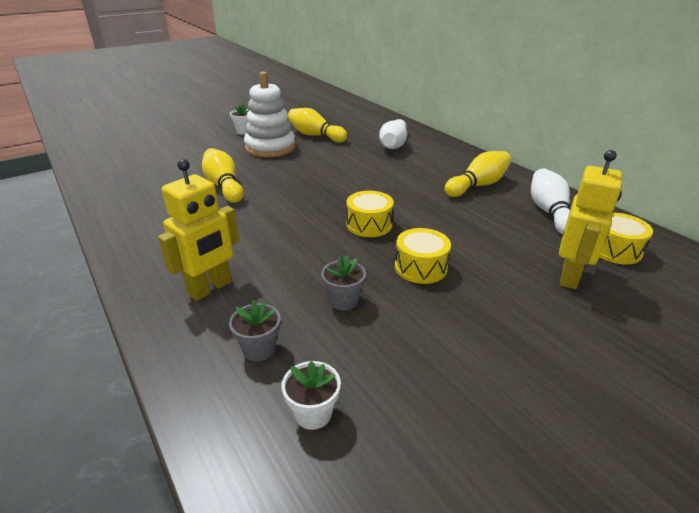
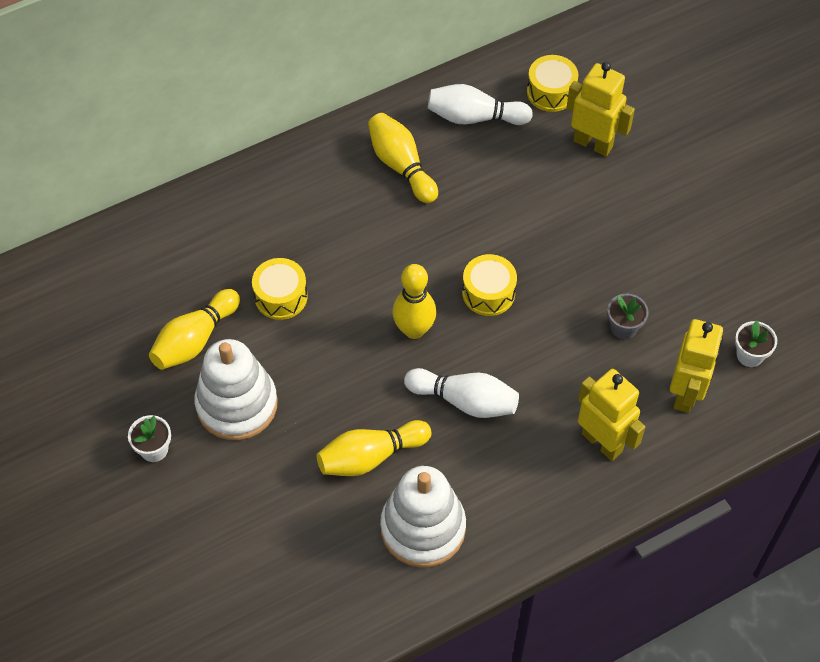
camera: 85 degrees left, 25 degrees up
(159, 206) = (423, 528): none -> white stacking toy
(259, 349) = (686, 393): grey flower pot -> yellow robot
(329, 196) = (414, 329): none -> yellow bowling pin
(393, 144) = (250, 235): white bowling pin -> white bowling pin (465, 401)
(420, 267) = (574, 257): yellow drum -> yellow drum (281, 296)

